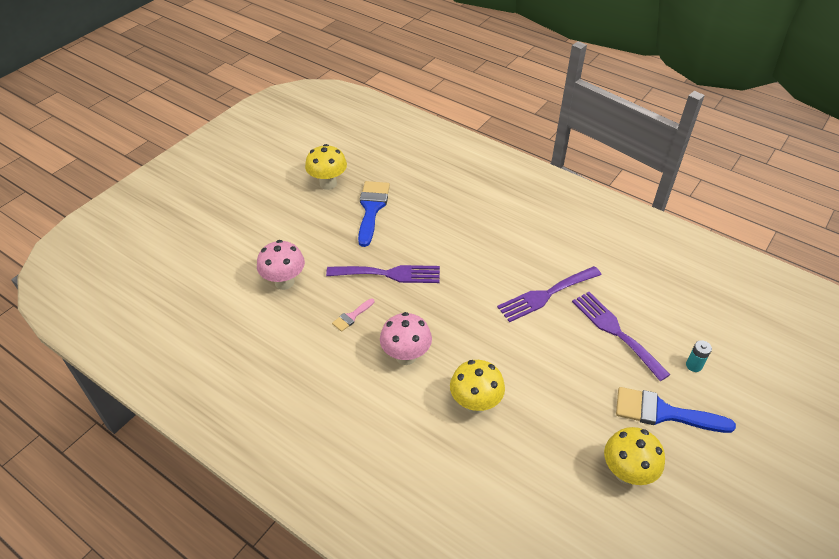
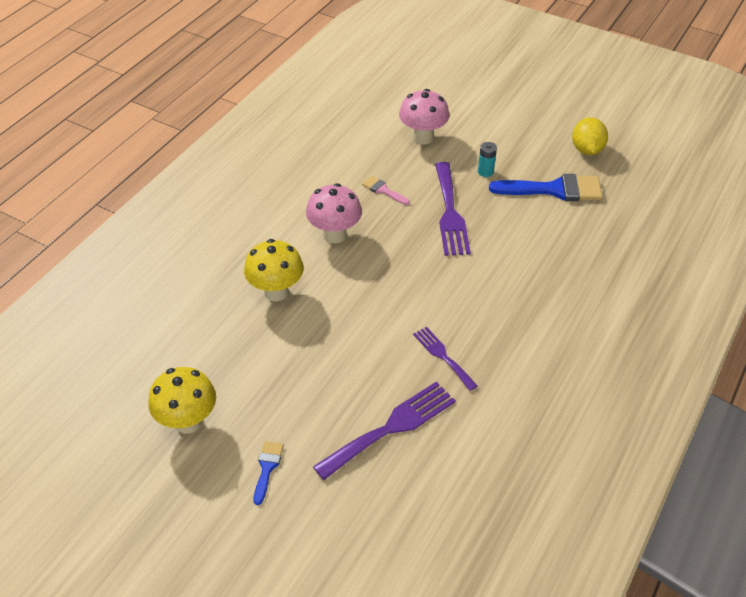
camera: 85 degrees right, 0 degrees up
(328, 183) = (587, 150): yellow mushroom -> yellow lemon
(546, 295) = (443, 356): purple fork -> purple fork, size x0.59
(663, 413) = (267, 468): blue brush -> blue brush, size x0.49
(693, 365) = (343, 513): turquoise battery -> turquoise battery (485, 172)

